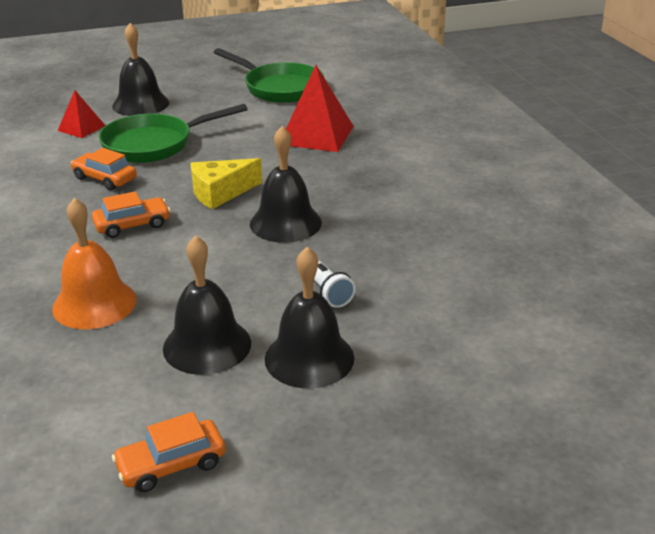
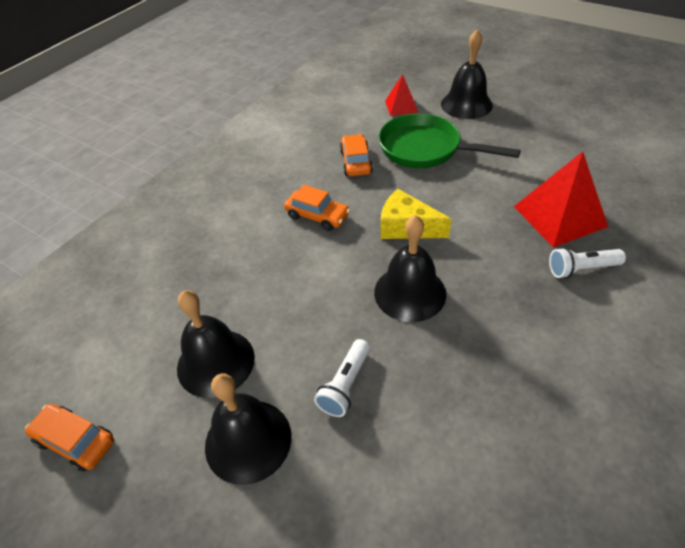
camera: 55 degrees right, 15 degrees up
(94, 303) = (215, 267): orange bell -> none
(279, 88) = (596, 144): green pan -> none
(370, 153) = (581, 269): none -> white flashlight

